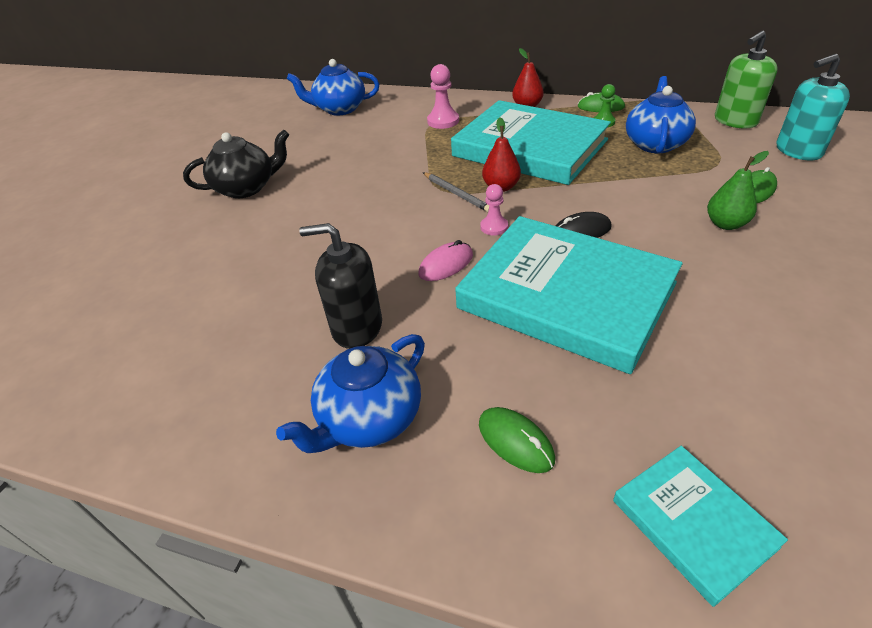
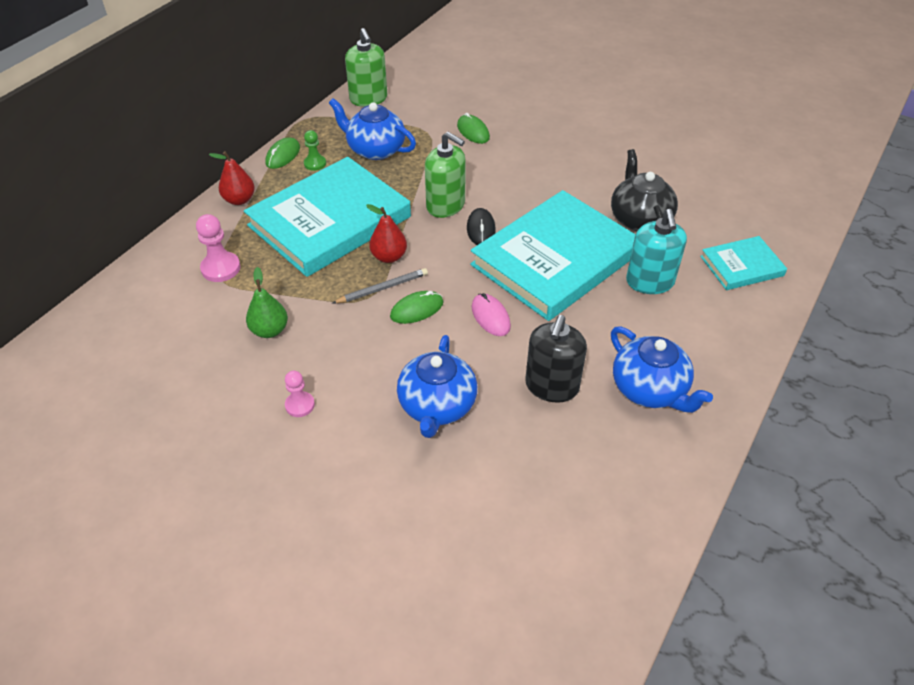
camera: 80 degrees left, 5 degrees up
(246, 188) = (257, 468): black teapot -> black teapot (639, 219)
(339, 109) = (100, 357): blue teapot -> blue teapot (437, 406)
(494, 227) = (450, 276): pink pawn -> pink pawn (300, 405)
(515, 441) = (681, 319): green mouse -> green mouse (417, 309)
(602, 201) = (445, 205): none -> green soap dispenser
(725, 224) = (506, 160): green pear -> green pear (270, 330)
(798, 150) = (433, 92): turquoise soap dispenser -> turquoise soap dispenser (650, 282)

